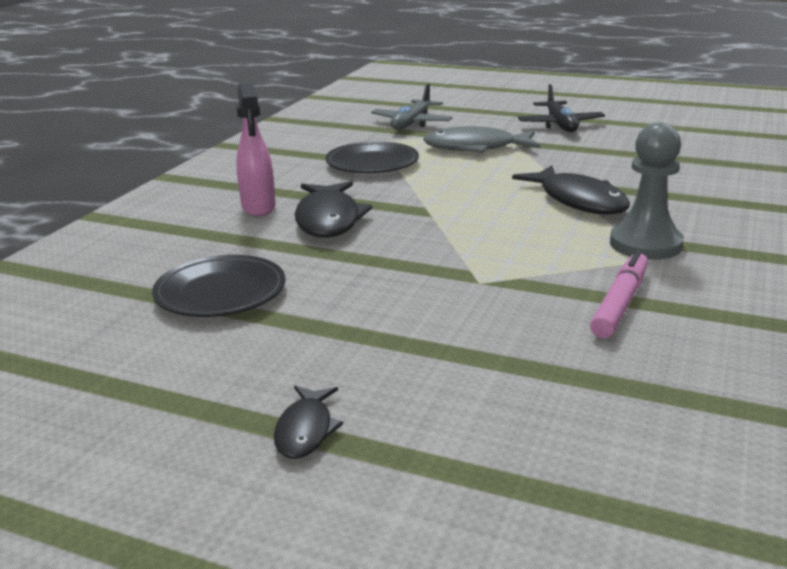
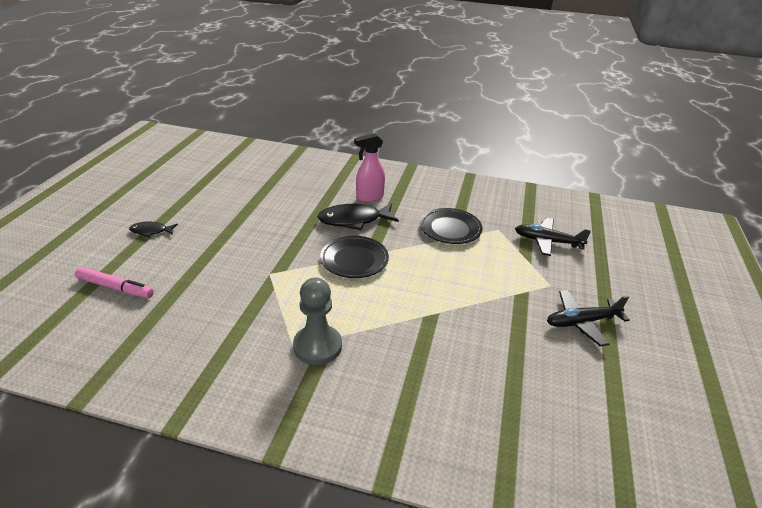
camera: 80 degrees right, 10 degrees up
(220, 293) = (268, 199): black plate -> black plate (354, 260)
(411, 123) = (547, 241): grey plane -> black plane
(475, 148) = (498, 273): grey fish -> none
(578, 201) = (395, 320): black fish -> none
(620, 303) = (235, 325): pink marker -> pink marker (115, 288)

